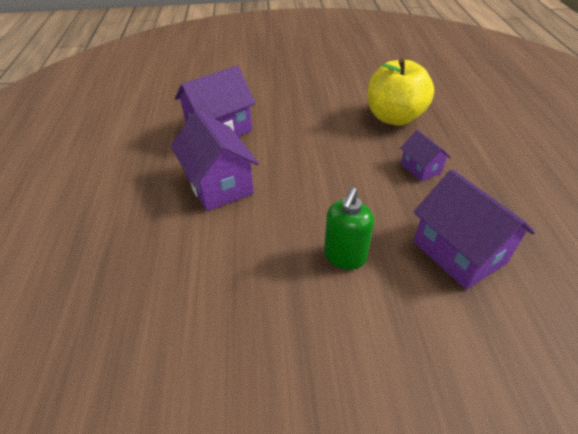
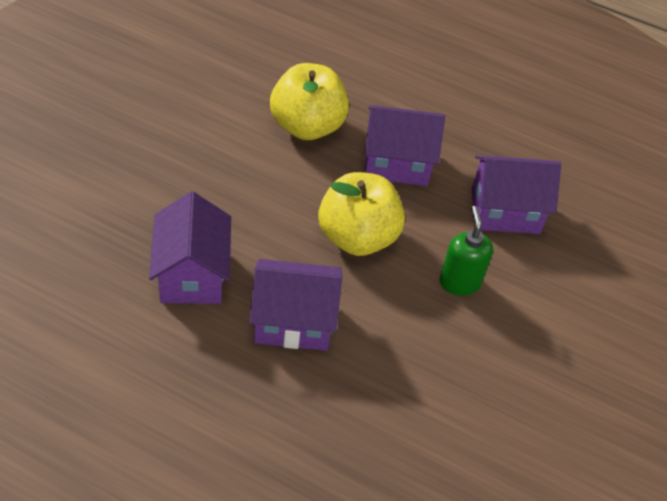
camera: 65 degrees left, 5 degrees up
(325, 180) = (357, 237): none -> yellow apple
(345, 257) = (459, 282): green soap dispenser -> green soap dispenser turned 150 degrees counterclockwise
(420, 168) = (397, 163): purple house -> purple house, size x1.84

